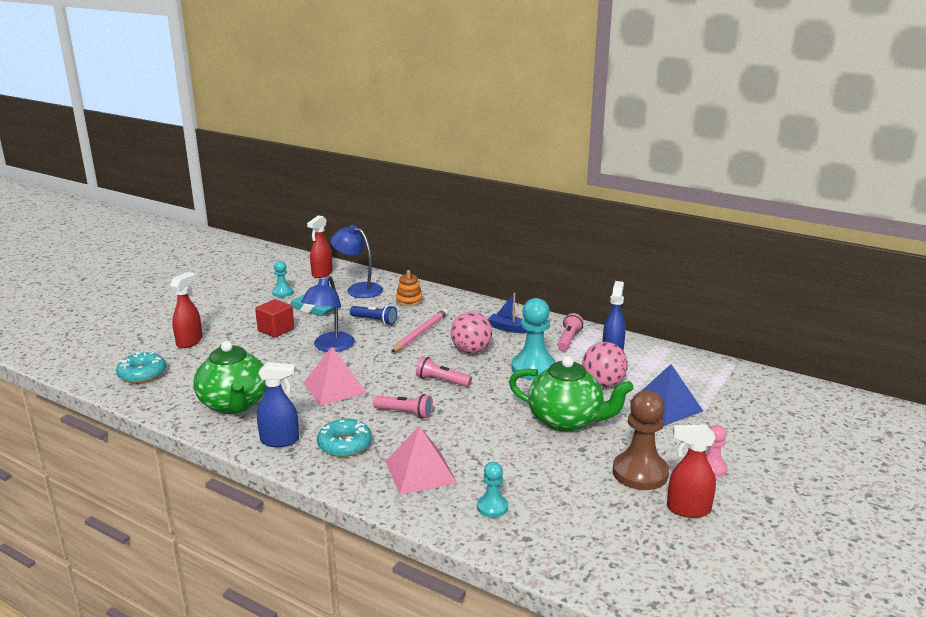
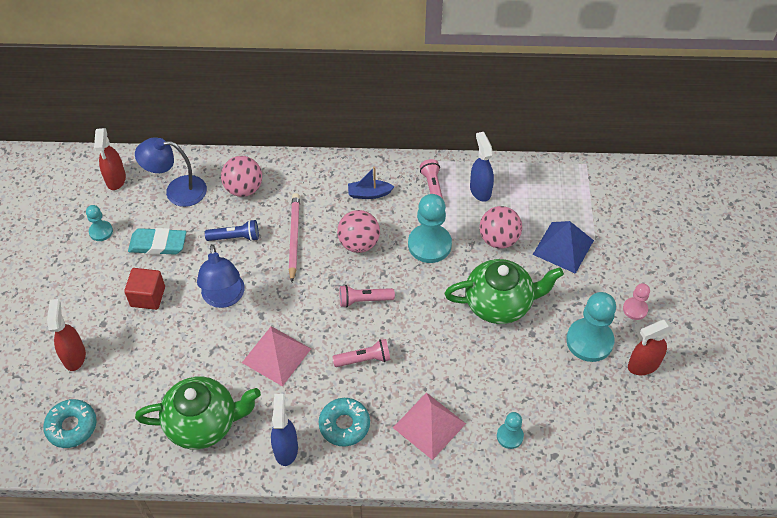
camera: 30 degrees left, 30 degrees up
(234, 404) = (203, 423): green teapot -> green teapot turned 45 degrees counterclockwise
(280, 441) = (286, 449): blue spray bottle -> blue spray bottle turned 60 degrees counterclockwise
(409, 300) = (244, 189): orange stacking toy -> pink ball
(640, 473) = (589, 341): brown pawn -> turquoise pawn

